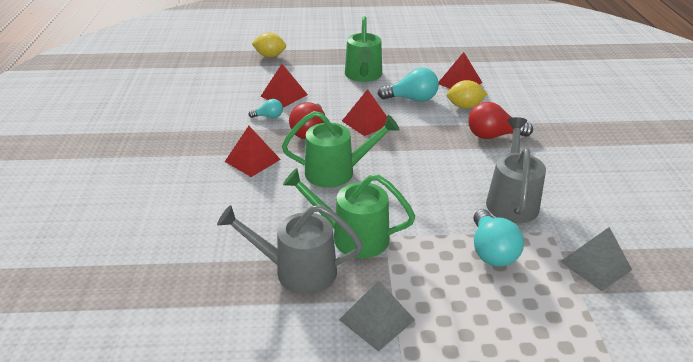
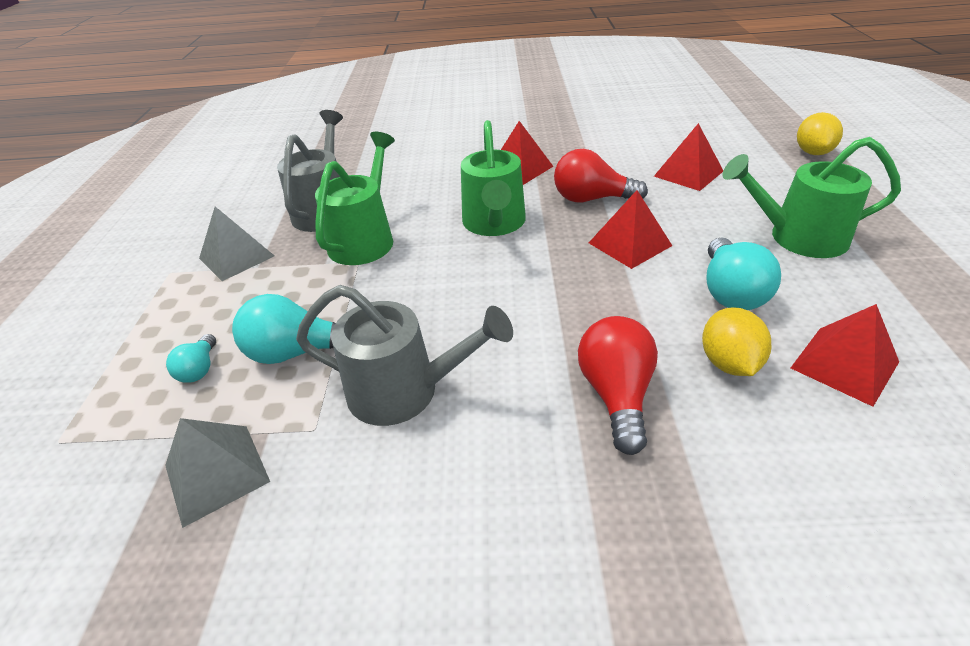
camera: 95 degrees right, 5 degrees up
(269, 117) = (623, 168): turquoise light bulb -> turquoise light bulb (199, 369)

